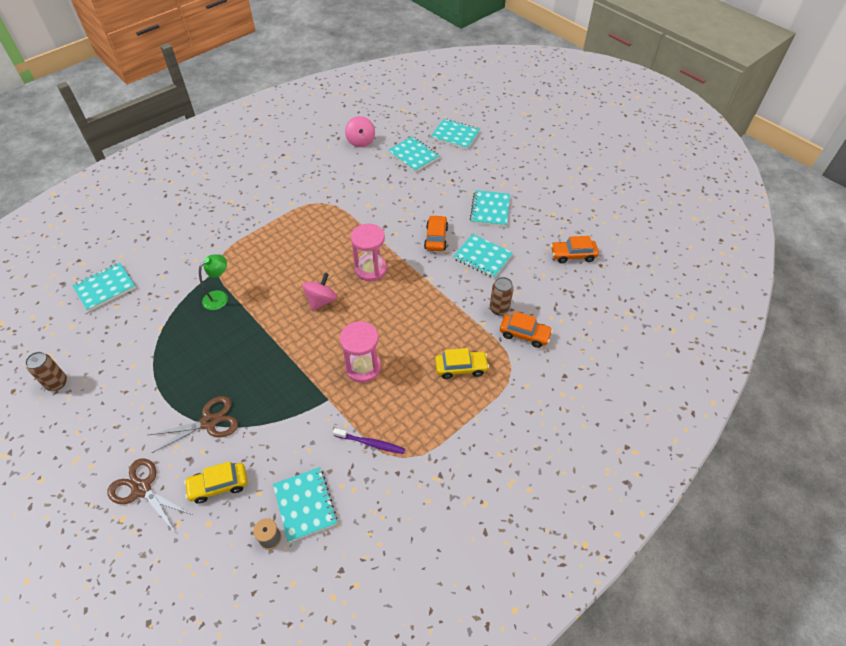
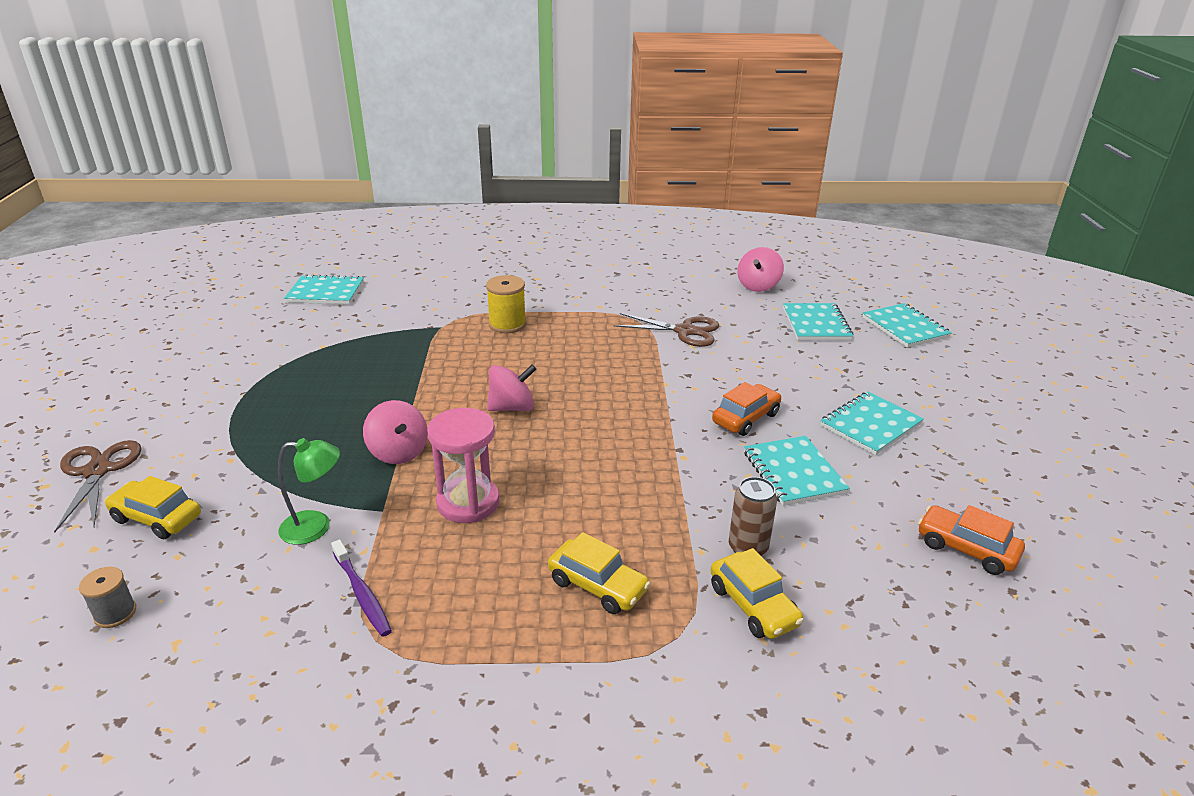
camera: 40 degrees right, 20 degrees down
(57, 383) = (179, 342): brown can -> none
(209, 422) = (240, 452): brown scissors -> brown scissors (685, 331)
(220, 297) = (412, 349): green lamp -> green lamp (316, 527)
(254, 246) = (507, 324): none -> yellow spool
(295, 364) = (398, 452): none -> pink spinning top
(305, 505) = (198, 606): turquoise notebook -> none
(370, 269) = (613, 407): pink hourglass -> none
(524, 334) = (753, 605): orange car -> yellow car

